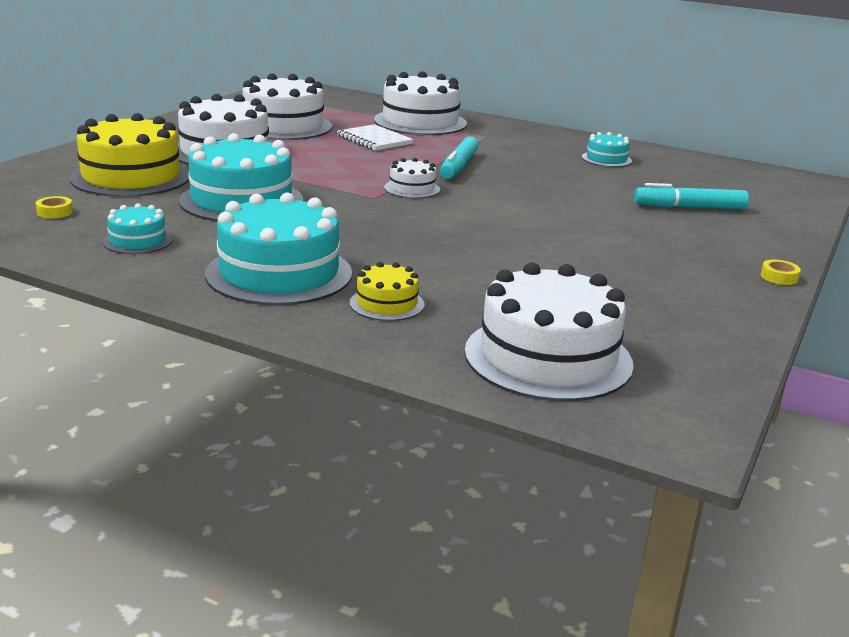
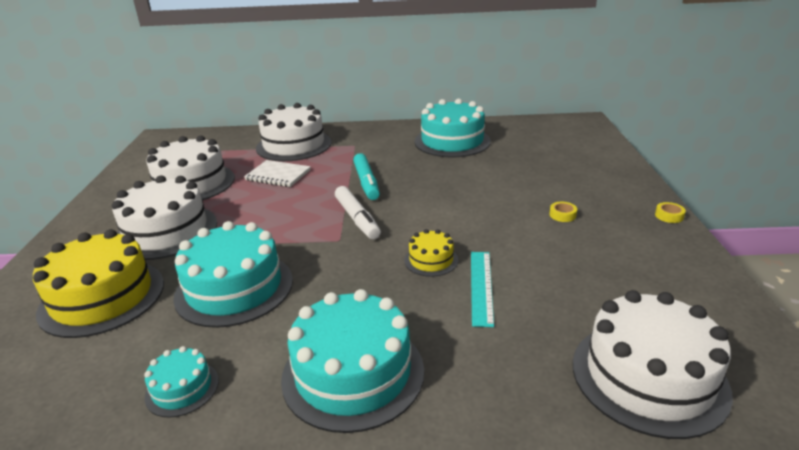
camera: 25 degrees left, 5 degrees up
(55, 212) = (58, 383): yellow tape -> yellow tape (562, 215)
(387, 304) = (475, 370): yellow cake -> yellow cake (431, 260)
(412, 188) = (357, 219): white cake -> white marker
(471, 262) = (481, 286): none -> turquoise ruler
(606, 159) = (452, 141): turquoise cake -> turquoise cake, size x2.04
(689, 207) = (548, 169): turquoise marker -> none

